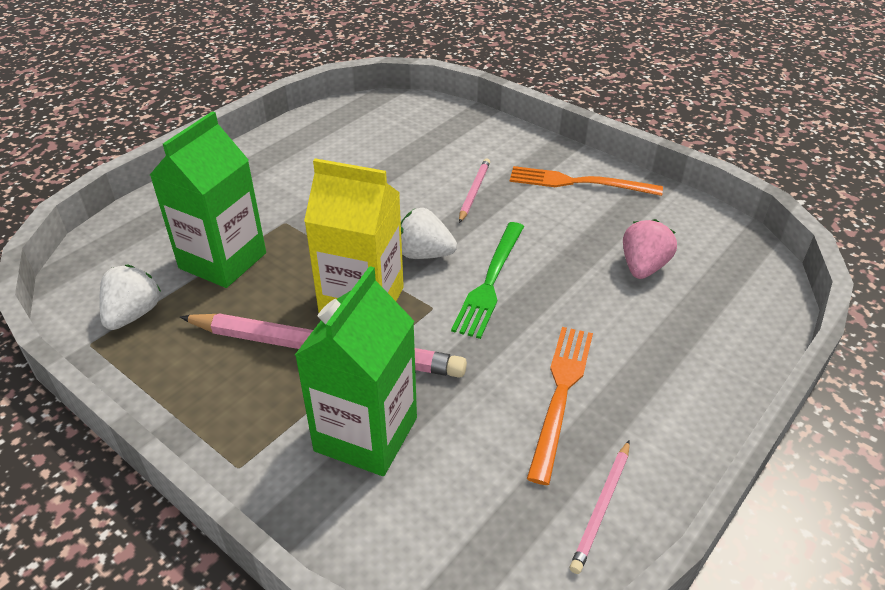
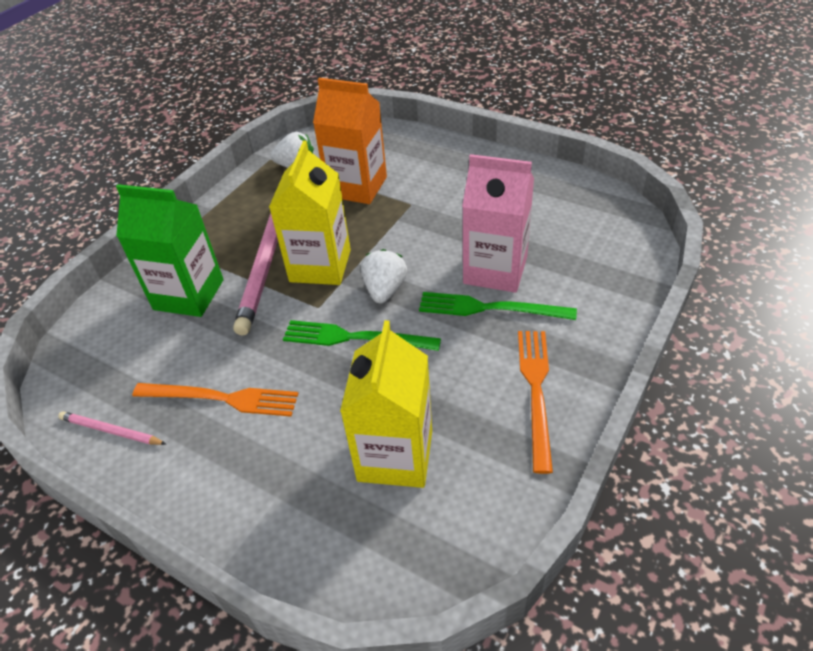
camera: 85 degrees right, 5 degrees up
(223, 260) = (357, 187): green carton -> orange carton
(422, 181) = (495, 270): none -> pink carton
(474, 191) = (490, 308): pink pencil -> green fork
(643, 267) = (395, 455): pink strawberry -> yellow carton

